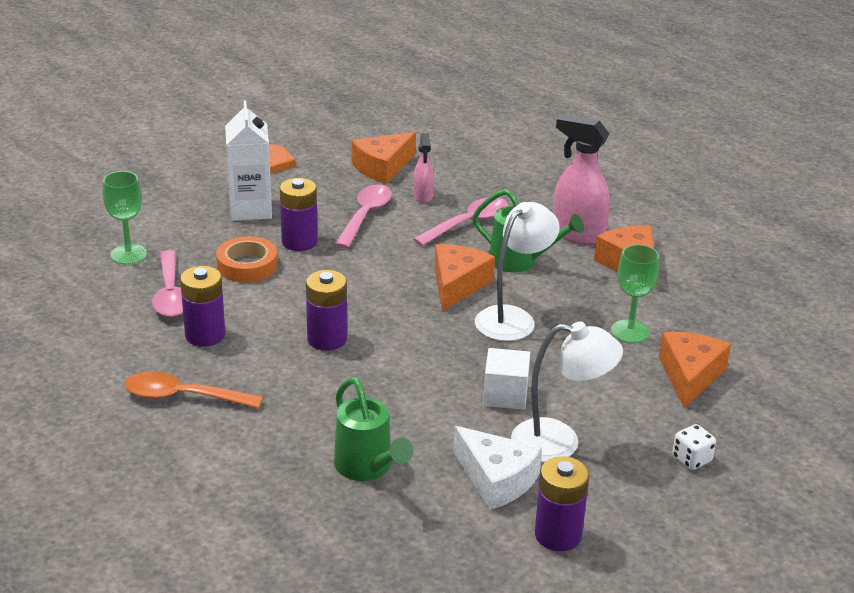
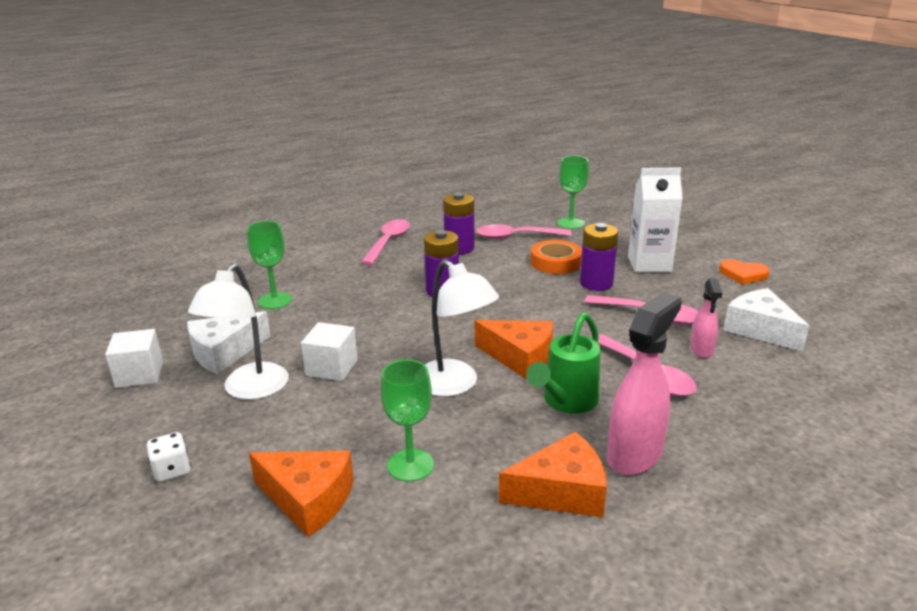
camera: 100 degrees right, 5 degrees down
(183, 397) = (388, 242): orange spoon -> pink spoon
(367, 468) = (275, 301): green watering can -> green goblet
(382, 167) = (760, 329): orange cheese -> white cheese
(423, 196) = (701, 350): pink spray bottle -> pink spray bottle turned 90 degrees counterclockwise
(558, 535) = (139, 374): purple battery -> white cube

